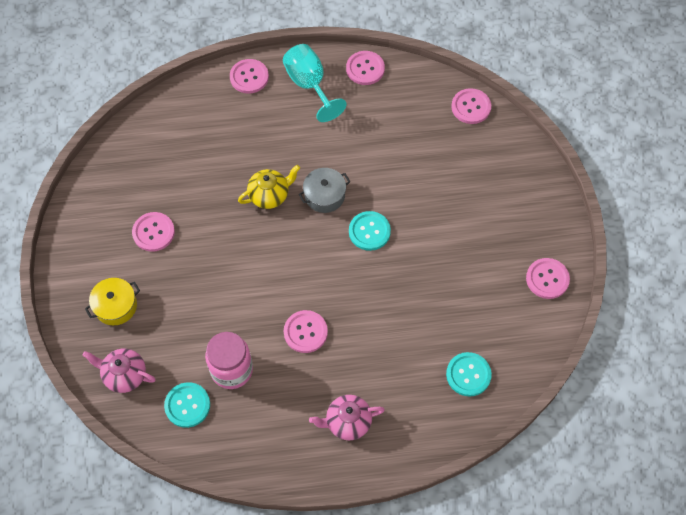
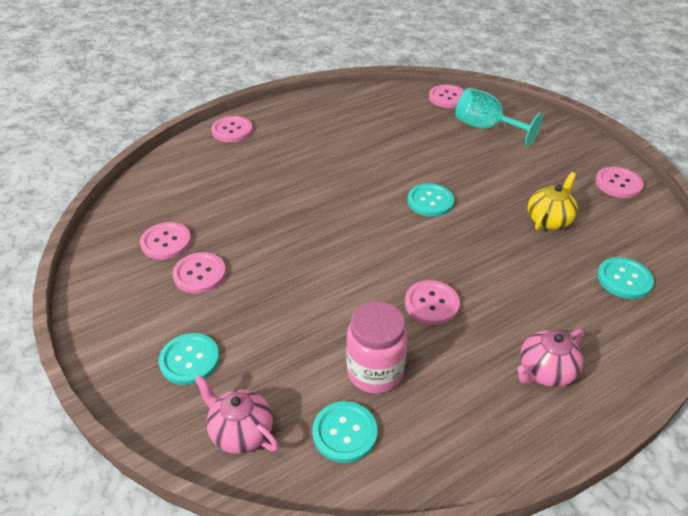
camera: 25 degrees left, 20 degrees down
(116, 306) = (189, 360): yellow pot -> turquoise button
(124, 375) = (240, 431): pink teapot -> pink teapot turned 45 degrees clockwise
(269, 195) = (310, 205): yellow teapot -> yellow teapot (549, 220)
(309, 85) = (294, 121): turquoise goblet -> turquoise goblet (486, 128)
(324, 195) = (366, 189): grey pot -> none
(365, 69) = (337, 99): pink button -> pink button (166, 242)

